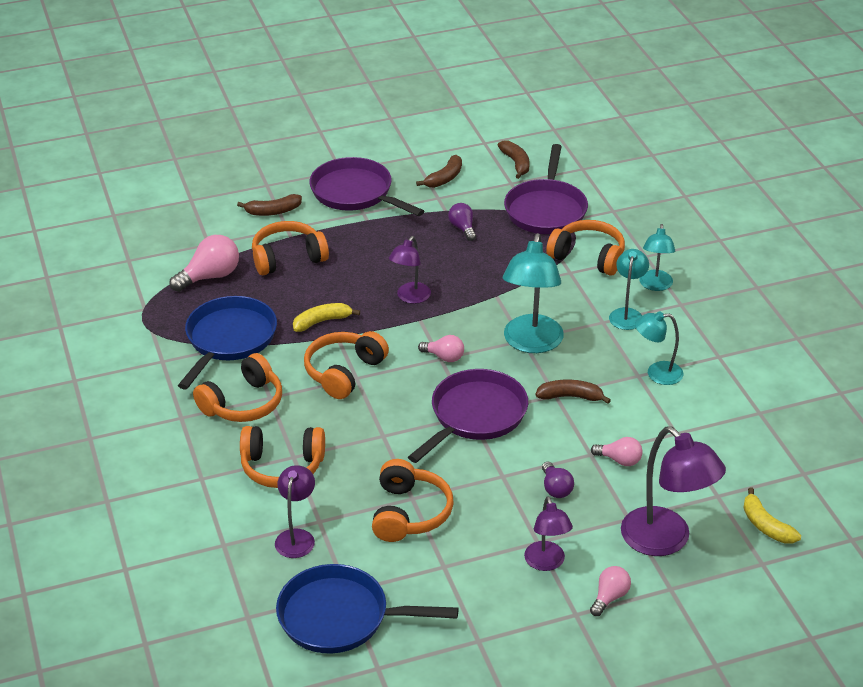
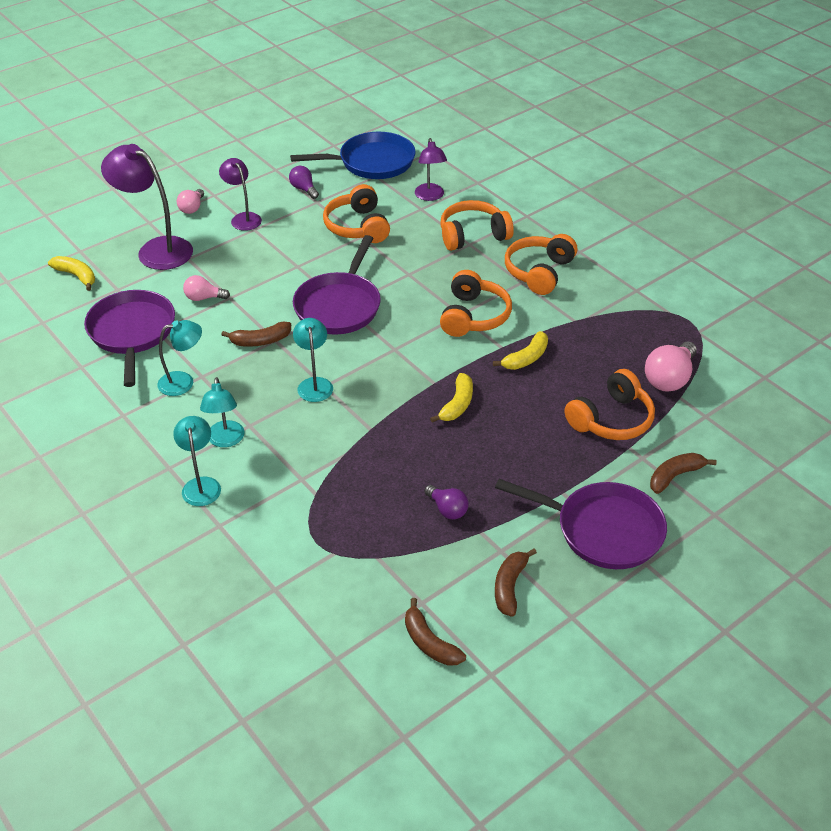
camera: 160 degrees right, 5 degrees up
(229, 339) = (596, 321): blue pan -> none
(410, 297) = (457, 404): purple lamp -> yellow banana
(444, 357) = (391, 351): pink light bulb -> none
(531, 343) = (314, 384): turquoise lamp -> turquoise lamp, size x0.58
(546, 210) = (359, 566): purple pan -> purple pan (132, 333)
(555, 488) = (251, 266): purple light bulb -> purple light bulb (304, 189)
(588, 257) = (286, 506): orange headphones -> none

